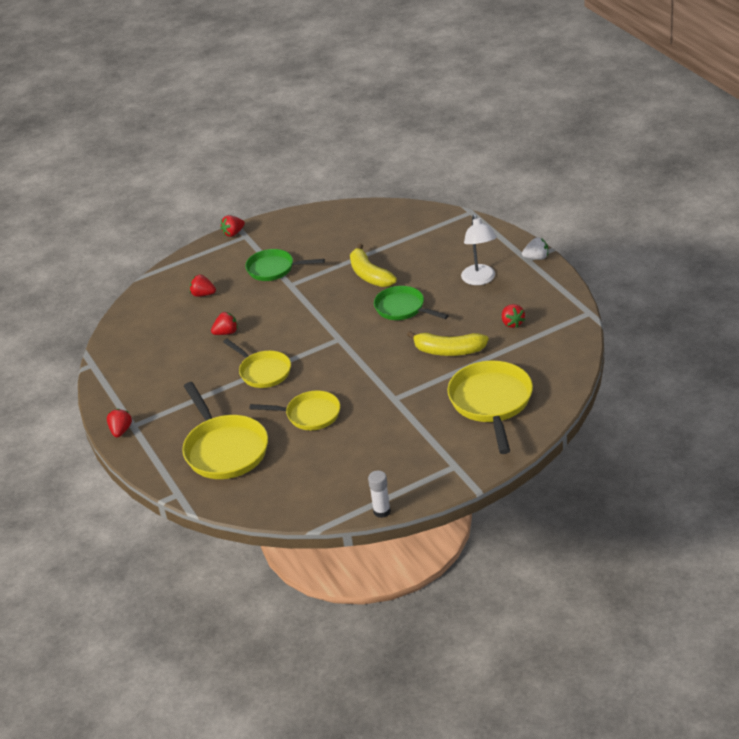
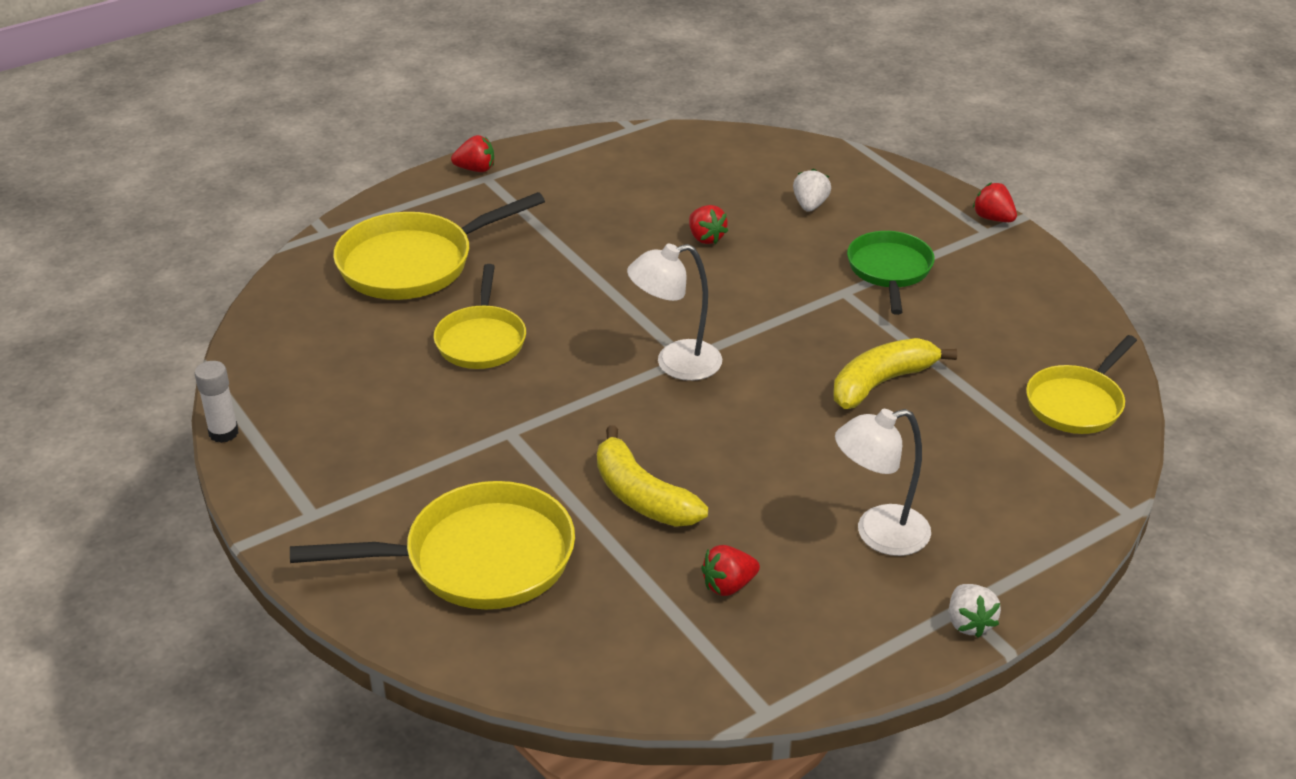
camera: 80 degrees right, 0 degrees up
(203, 294) = (810, 205): red strawberry -> white strawberry
(263, 371) = (600, 283): yellow pan -> yellow pan (1077, 403)
(343, 342) = (675, 363): none -> white lamp
(402, 308) = (776, 430): green pan -> none
(448, 351) = (642, 496): yellow banana -> yellow banana turned 45 degrees counterclockwise

